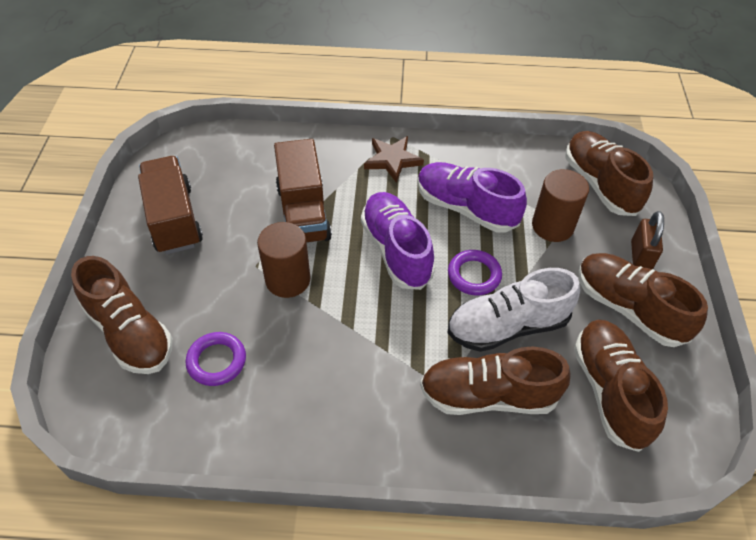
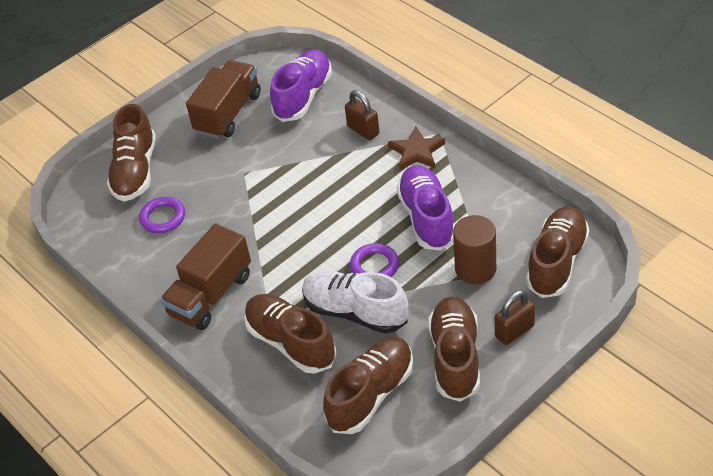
camera: 50 degrees right, 5 degrees down
(288, 280) = (253, 194): brown cylinder -> none
(303, 213) = (311, 155): brown truck -> brown truck (211, 295)
(325, 167) = (363, 130): none -> brown padlock
(396, 250) = (343, 217): purple shoe -> purple shoe (303, 96)

